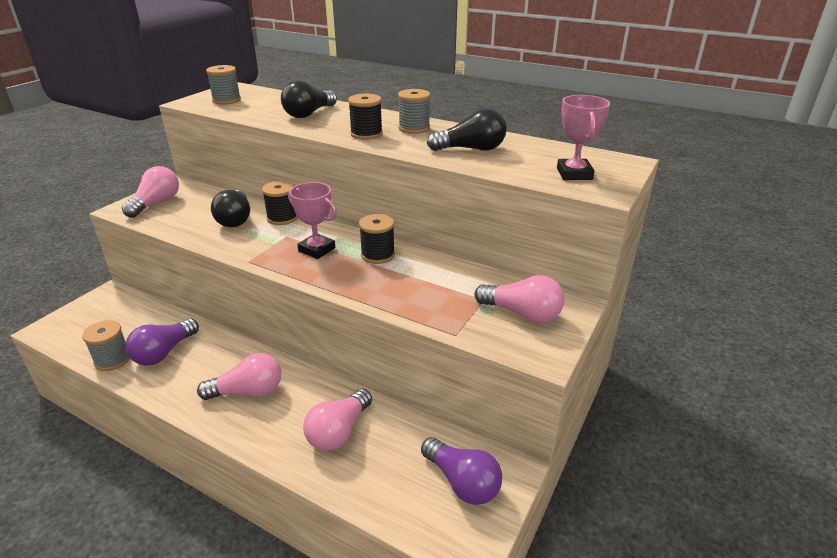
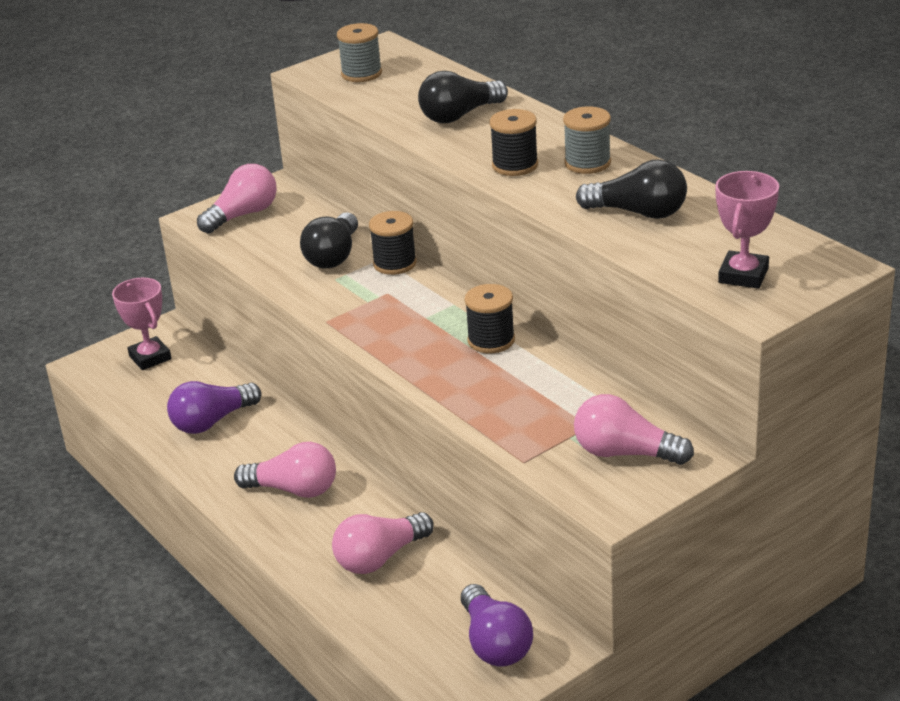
camera: 25 degrees right, 0 degrees up
(113, 359) = (152, 418): grey spool -> none
(317, 249) = (417, 319): pink trophy -> pink trophy (150, 357)
(522, 314) = (624, 453): pink light bulb -> pink light bulb turned 150 degrees clockwise

